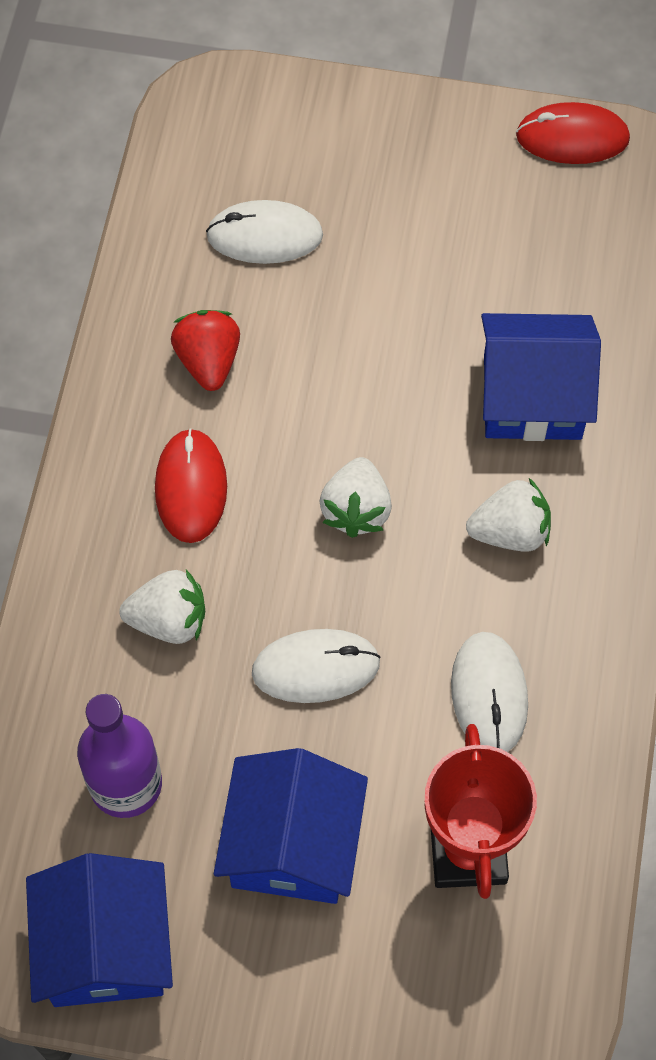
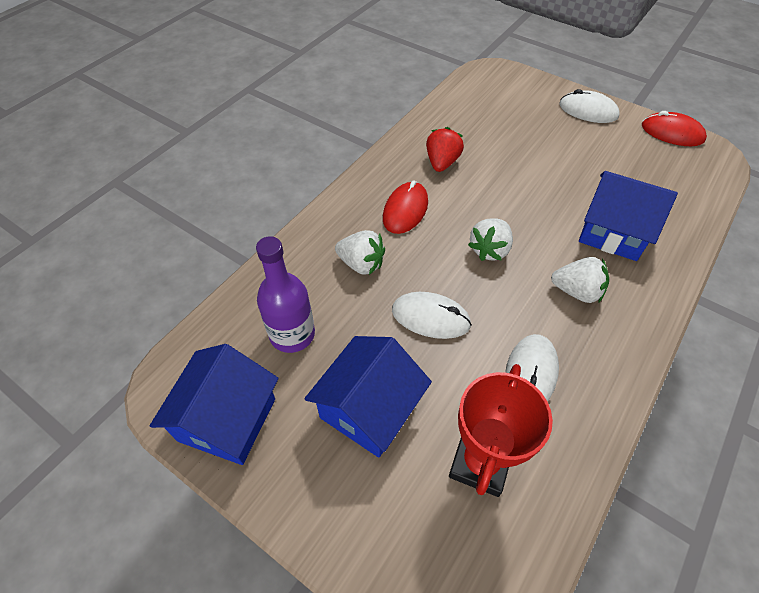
camera: 25 degrees right, 10 degrees down
(264, 236) = (494, 125): white mouse -> white mouse (588, 111)

